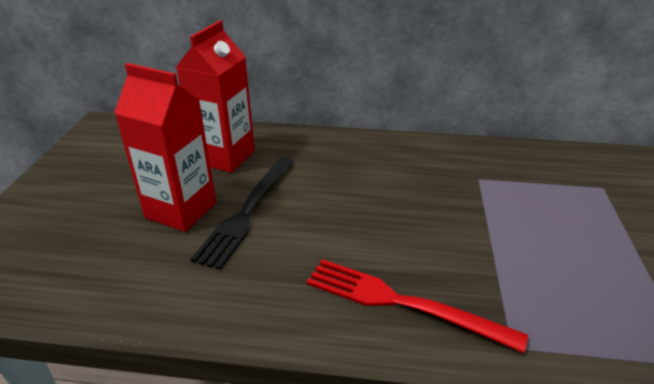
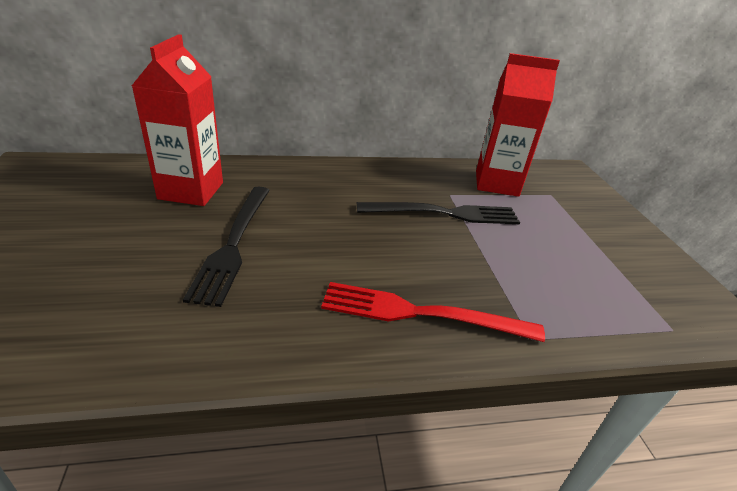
camera: 20 degrees left, 0 degrees up
(181, 210) = (155, 249): red carton -> red carton (496, 183)
(464, 199) = (443, 213): none -> black fork

